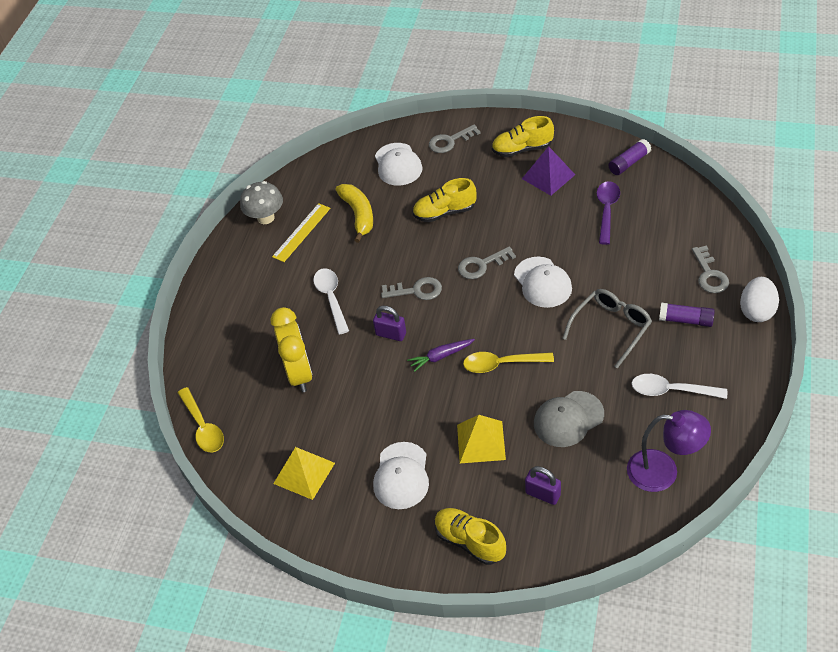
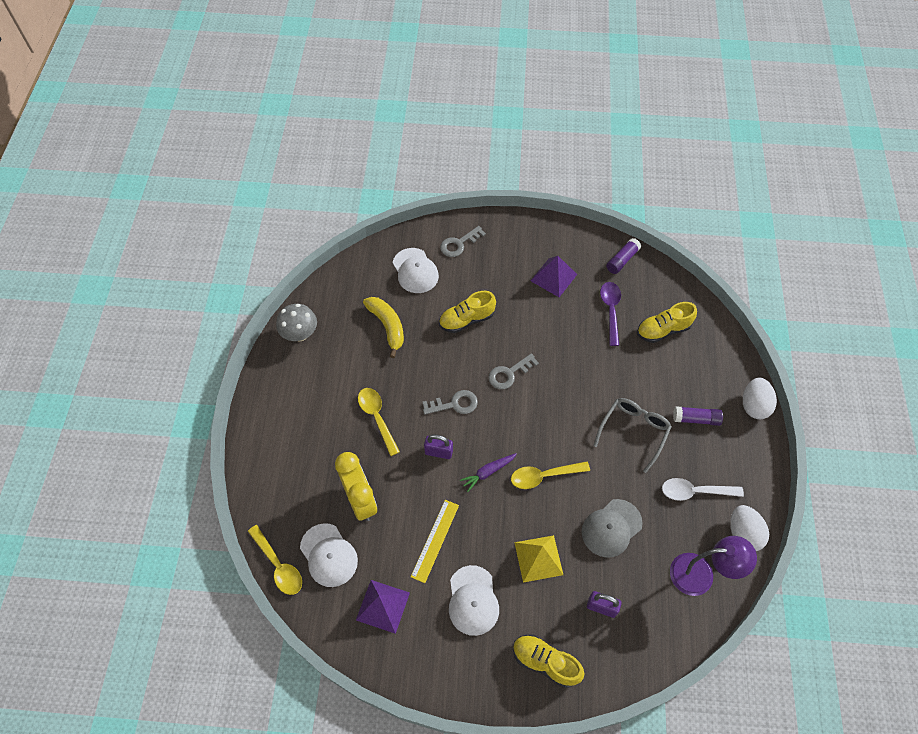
camera: 15 degrees left, 10 degrees up
(301, 232) = (337, 348): yellow ruler -> yellow ruler (435, 540)
(304, 473) = (383, 606): yellow pyramid -> purple pyramid
(331, 298) = (377, 418): white spoon -> yellow spoon
(522, 149) = (525, 250): yellow shoe -> yellow shoe (663, 330)
(542, 282) = (566, 388): white cap -> white cap (328, 555)
(709, 275) = (709, 371): grey key -> none
(720, 436) = (743, 534): none -> white egg

